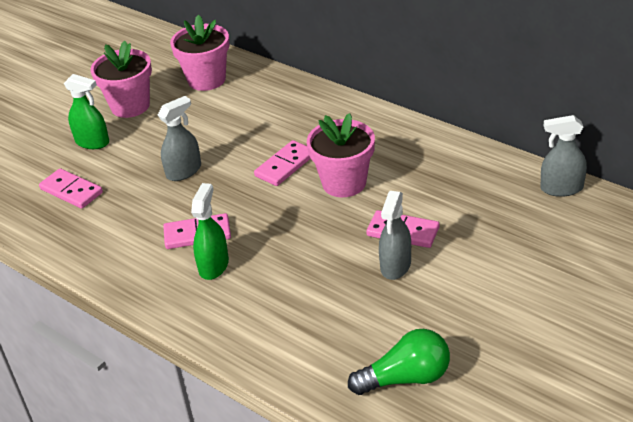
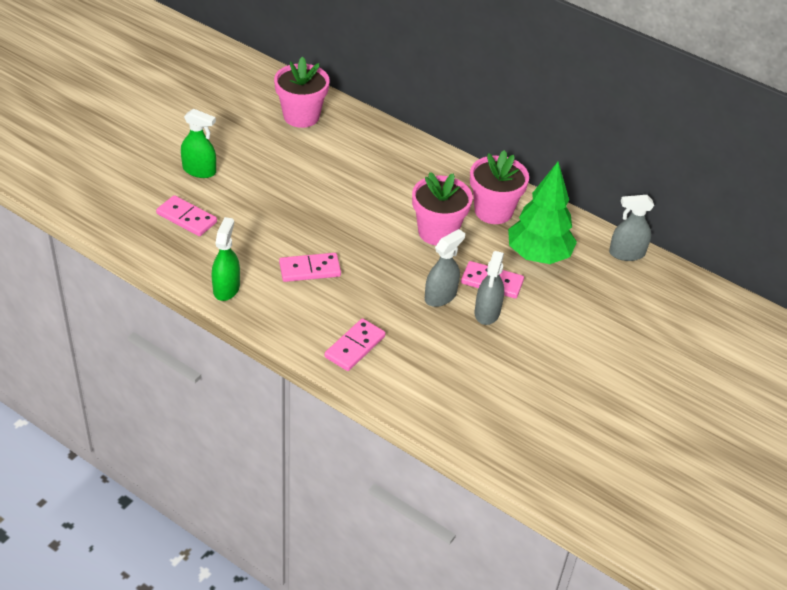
camera: 10 degrees left, 5 degrees up
(130, 106) = (231, 136): pink flower pot -> pink flower pot (493, 211)
(184, 171) = (290, 208): grey spray bottle -> grey spray bottle (440, 296)
(213, 265) = (327, 300): green spray bottle -> green spray bottle (226, 288)
(285, 165) = (383, 210): pink domino -> pink domino (354, 347)
(406, 378) = (500, 410): green light bulb -> none
(457, 199) = (538, 255): none -> green tree

